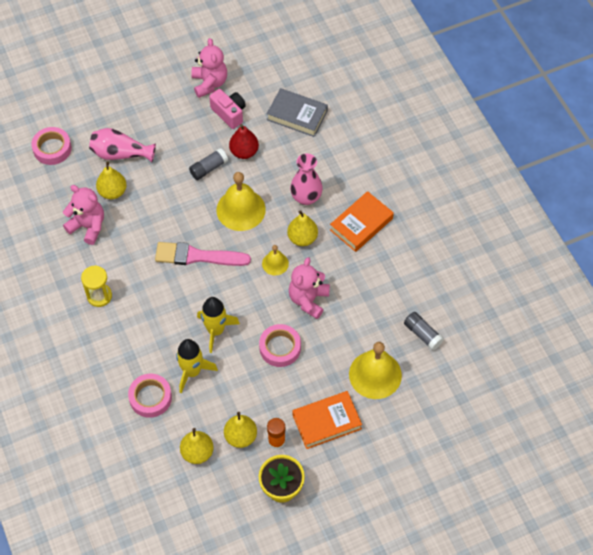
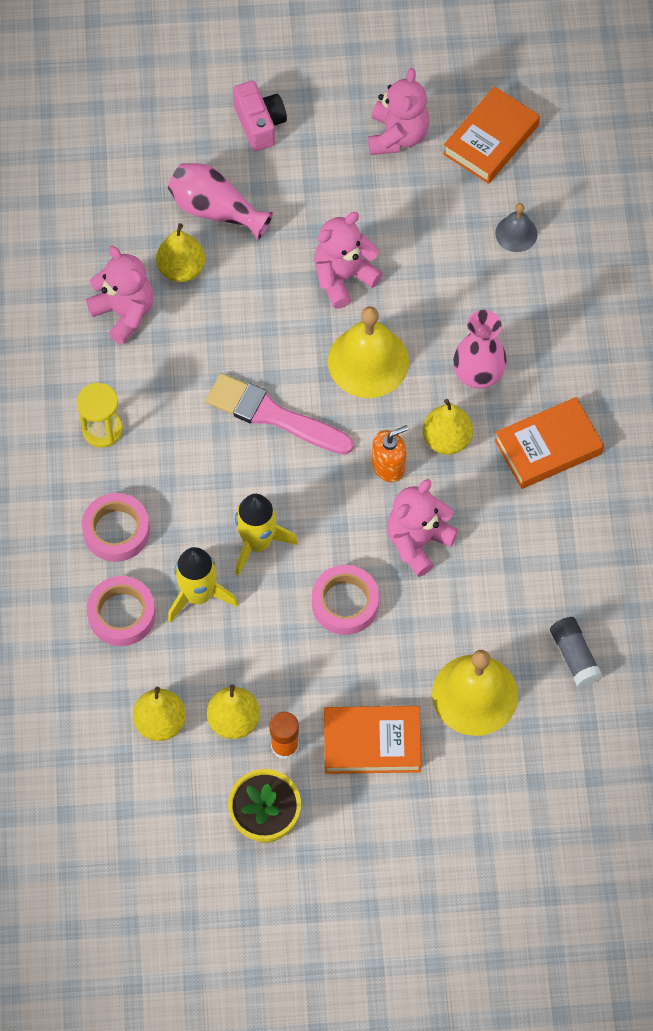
camera: 20 degrees right, 5 degrees up
(52, 149) = (114, 168): pink tape -> pink tape (116, 531)
(209, 168) = (343, 277): grey glue stick -> pink teddy bear
(229, 113) = (409, 196): pink camera -> pink camera (260, 124)
(244, 152) = (409, 268): red pear -> none
(263, 70) = (491, 140): none -> orange book
(275, 263) = (388, 466): yellow bell -> orange soap dispenser
(297, 115) = (516, 233): grey book -> grey bell

